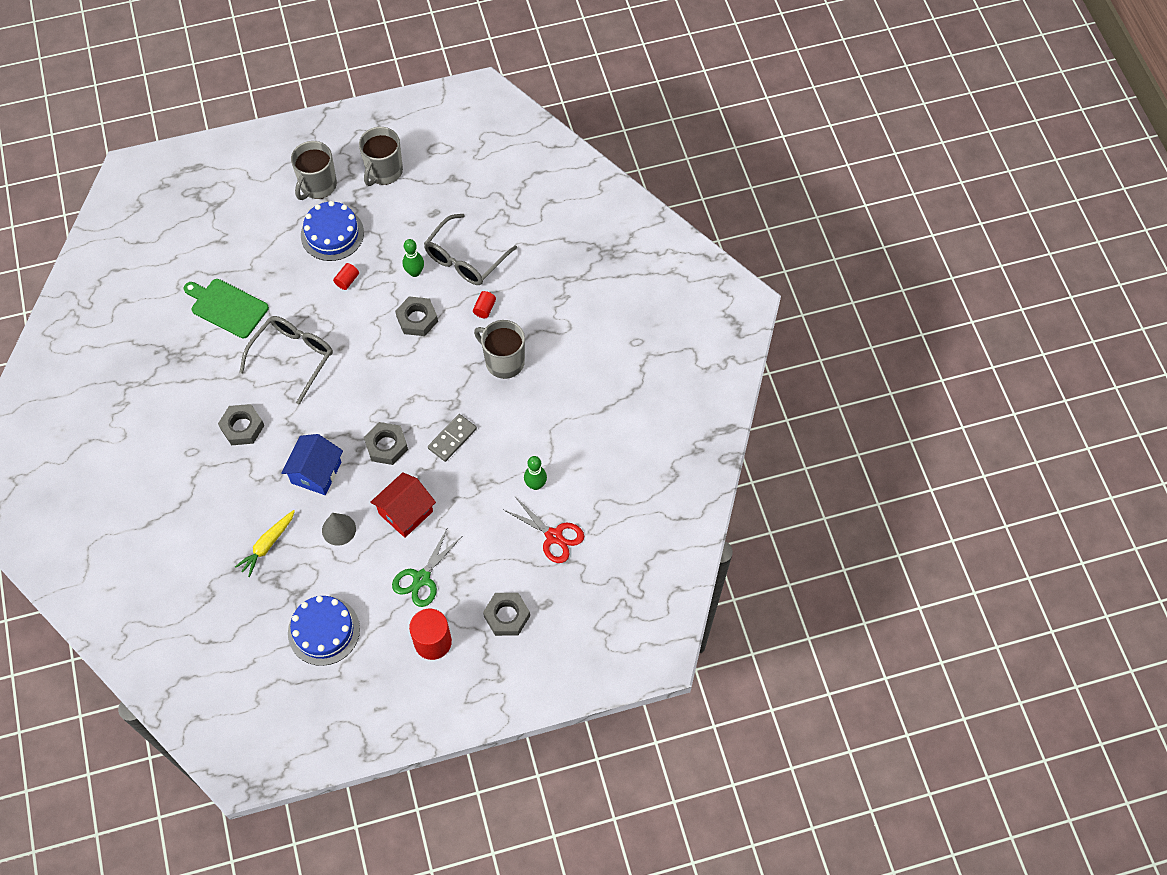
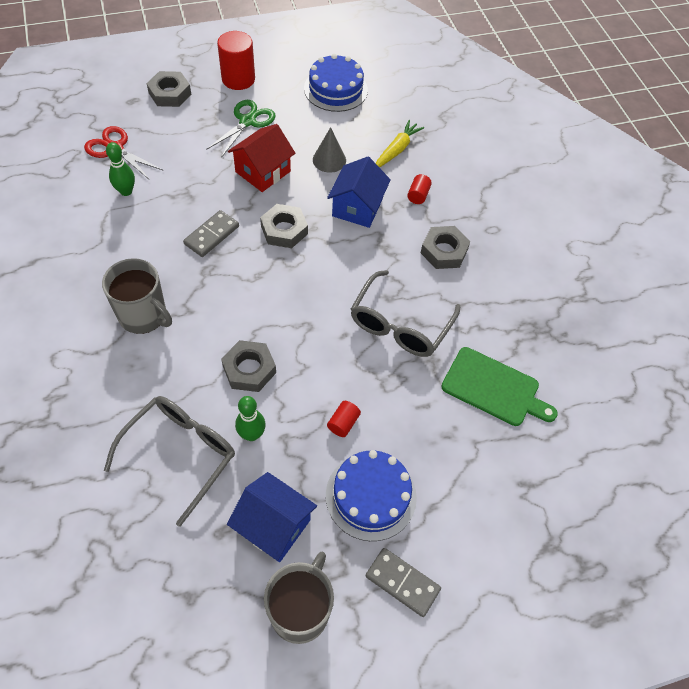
camera: 175 degrees right, 5 degrees down
(318, 185) = (402, 582): grey mug -> grey domino
(400, 216) = (273, 525): none -> blue house
(484, 309) = (160, 382): red cylinder -> red cylinder (418, 195)

